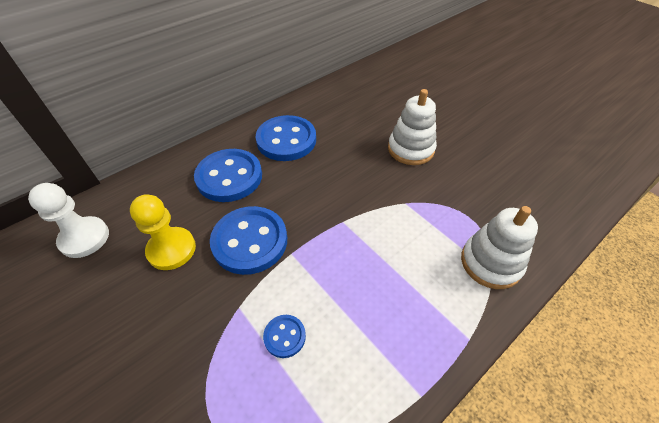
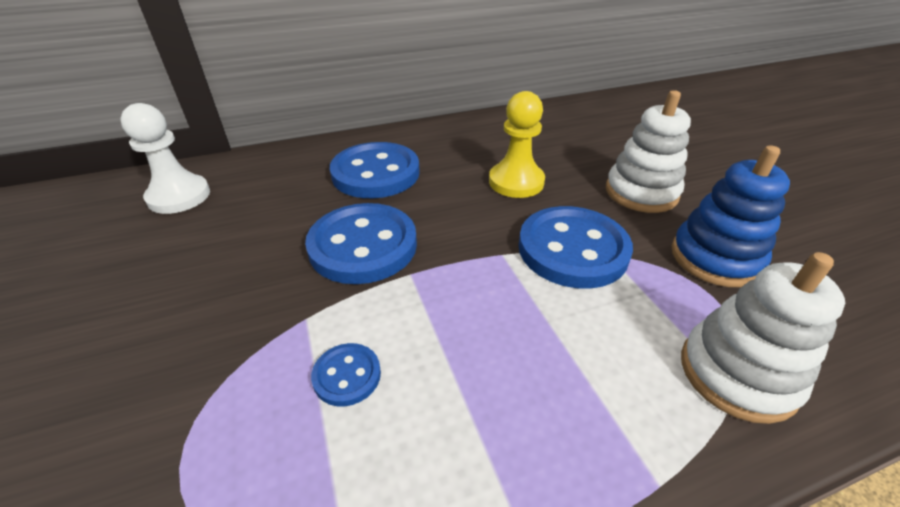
camera: 20 degrees right, 10 degrees down
(171, 249) = (263, 231): yellow pawn -> yellow pawn (516, 182)
(286, 140) = (467, 151): blue button -> blue button (572, 249)
(464, 189) = (715, 258): none -> blue stacking toy

